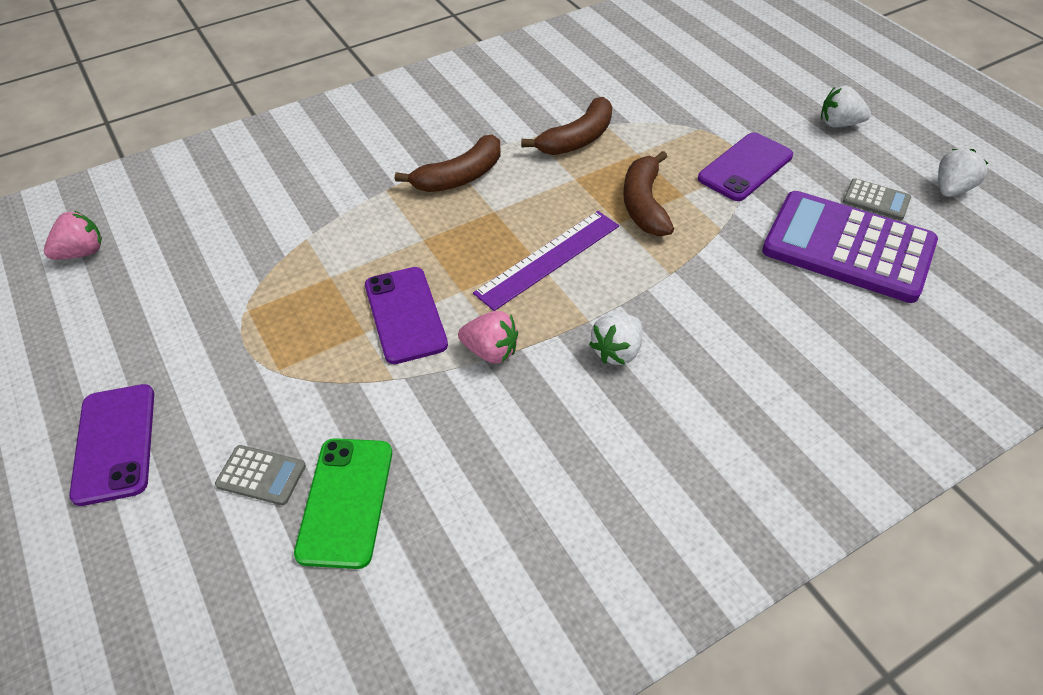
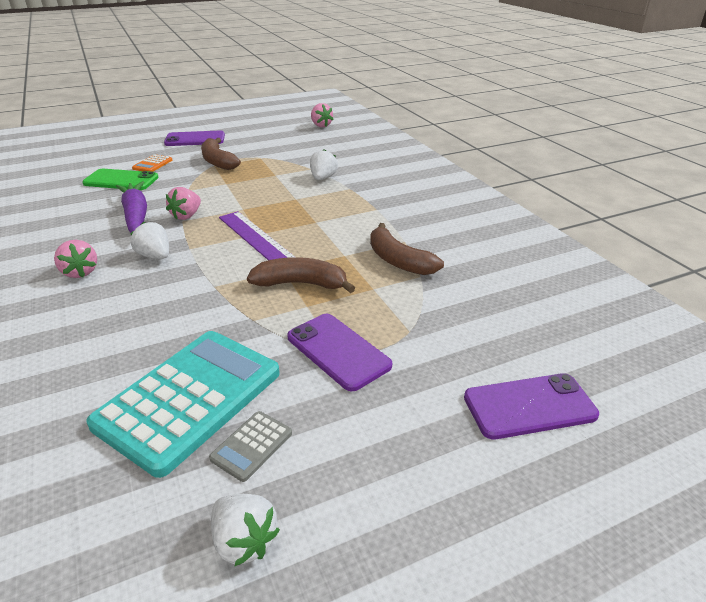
camera: 95 degrees right, 15 degrees down
(261, 475) = (152, 164): grey calculator -> orange calculator
(405, 315) = (232, 193): purple phone -> purple phone (529, 406)
(460, 177) = (357, 211): brown banana -> brown banana (218, 161)
(497, 419) = (136, 215): none -> purple carrot
(679, 422) = (80, 272): none -> pink strawberry
(839, 124) = (412, 454): white strawberry -> white strawberry (323, 178)
(848, 247) = (189, 398): purple calculator -> turquoise calculator

